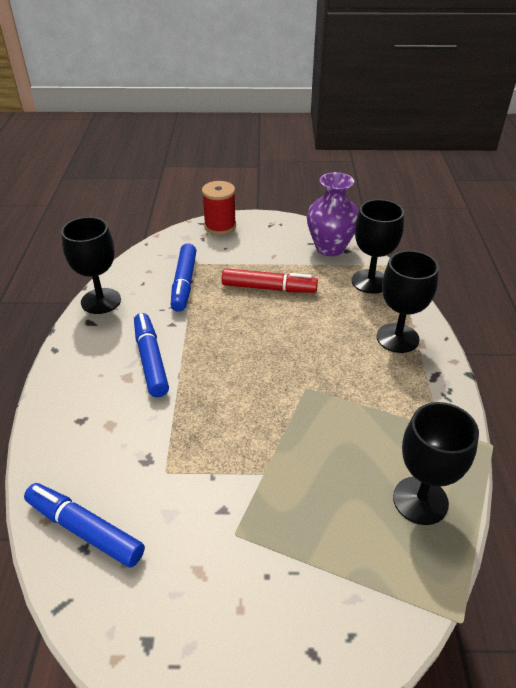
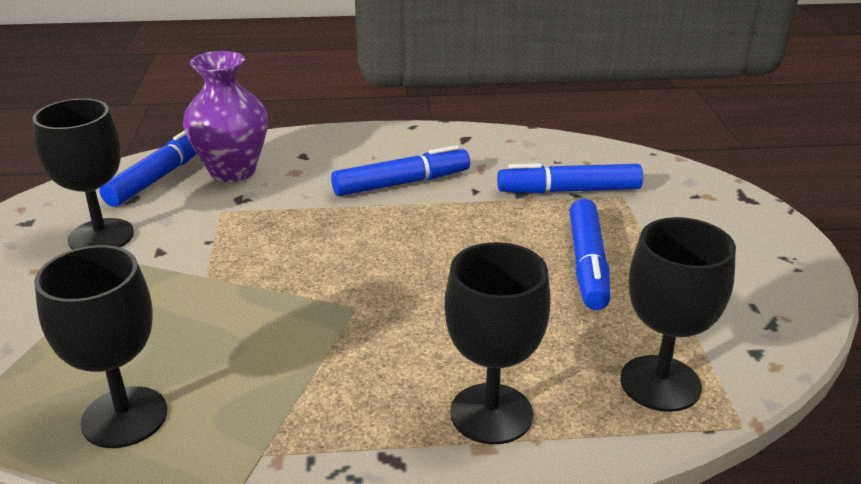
camera: 85 degrees right, 10 degrees down
(101, 301) = (507, 139): black goblet -> black goblet (101, 236)
(220, 226) = (743, 207): red spool -> none
(269, 288) = (587, 264): red marker -> blue marker
(330, 248) = (751, 330): purple vase -> purple vase (232, 171)

